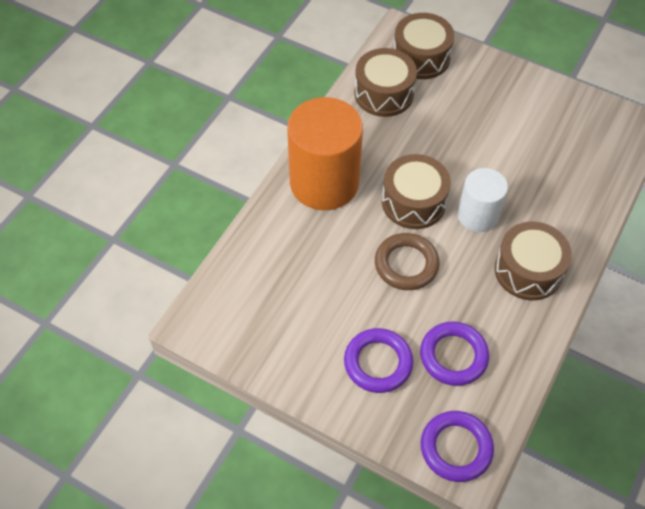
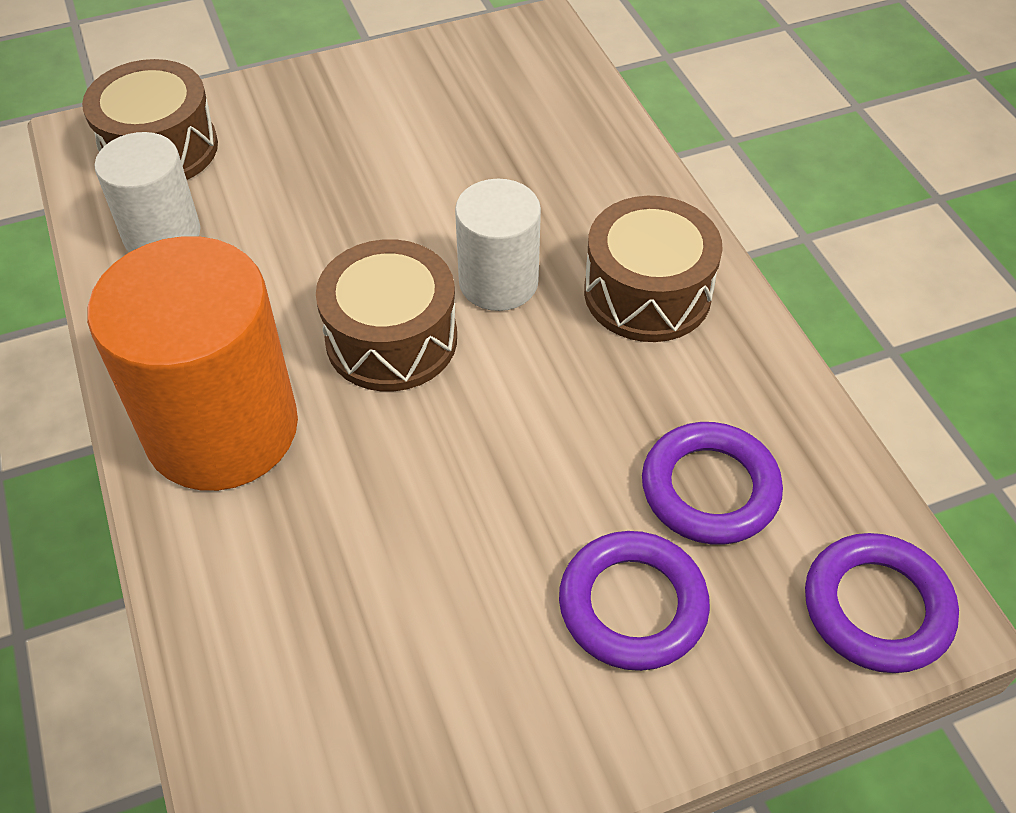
camera: 50 degrees left, 5 degrees down
(384, 93) = (162, 234): brown drum -> white cylinder
(406, 264) = (490, 430): brown ring -> none

